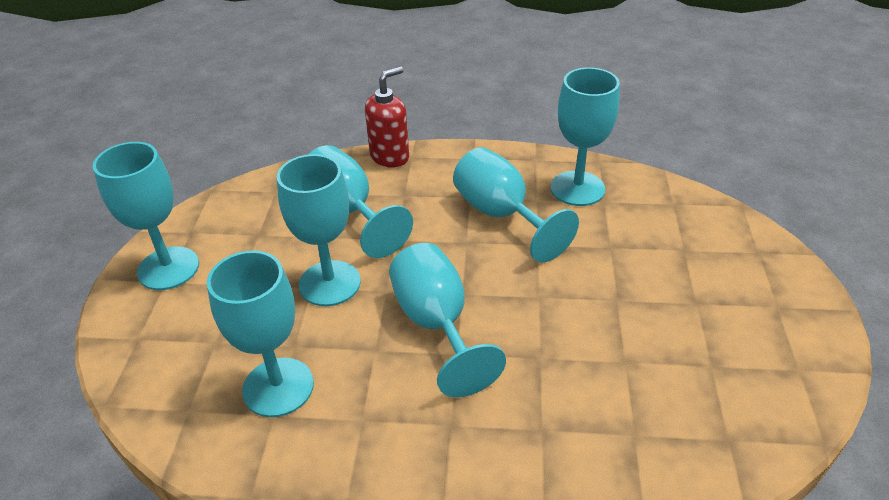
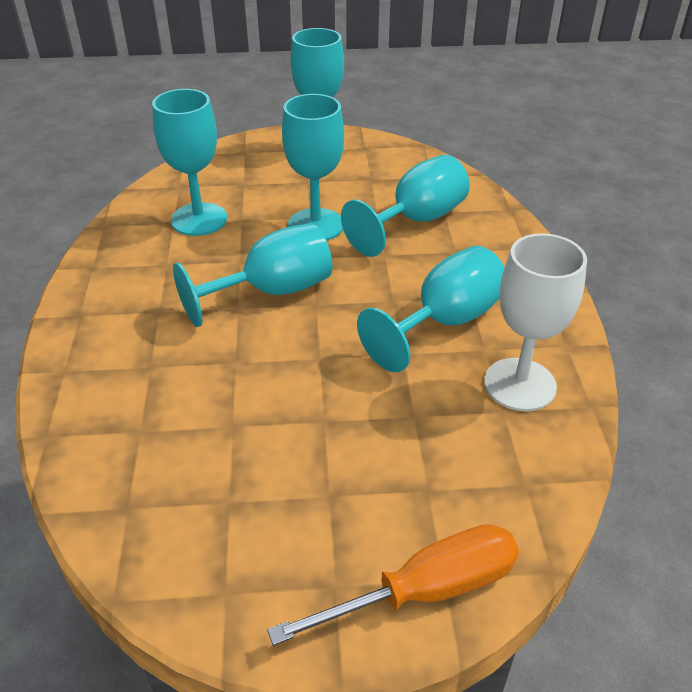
camera: 80 degrees right, 0 degrees up
(390, 157) = (518, 234): red soap dispenser -> none
(577, 188) = (519, 384): turquoise goblet -> white goblet
(770, 261) = (425, 590): none -> orange screwdriver

